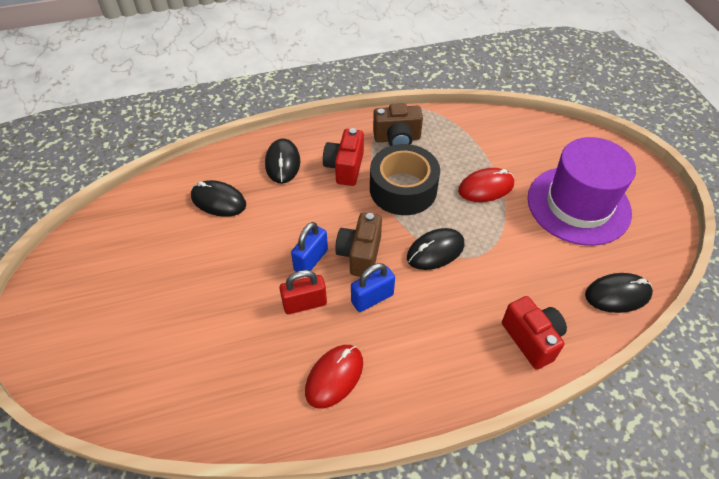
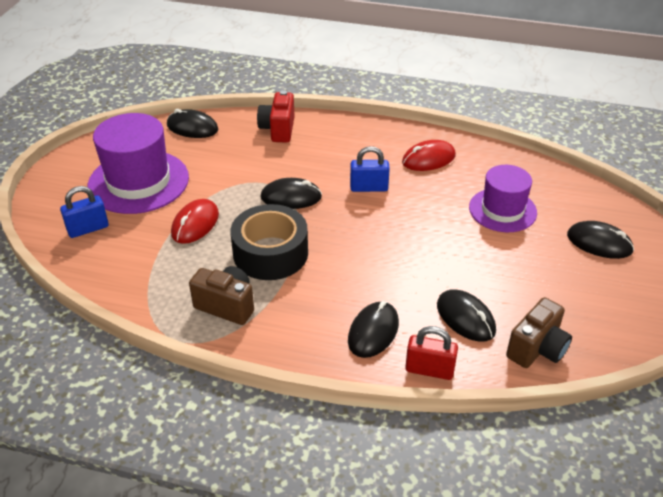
camera: 150 degrees left, 10 degrees down
(110, 333) = (599, 243): none -> black mouse
(221, 333) = (502, 210): none -> purple hat
(304, 304) = (425, 204): red padlock -> red padlock (429, 370)
(311, 260) = (401, 230): blue padlock -> blue padlock (88, 229)
(345, 168) = (309, 297): red camera -> none
(360, 254) = (355, 218): brown camera -> brown camera (537, 349)
(486, 187) = (195, 224): red mouse -> red mouse turned 75 degrees counterclockwise

